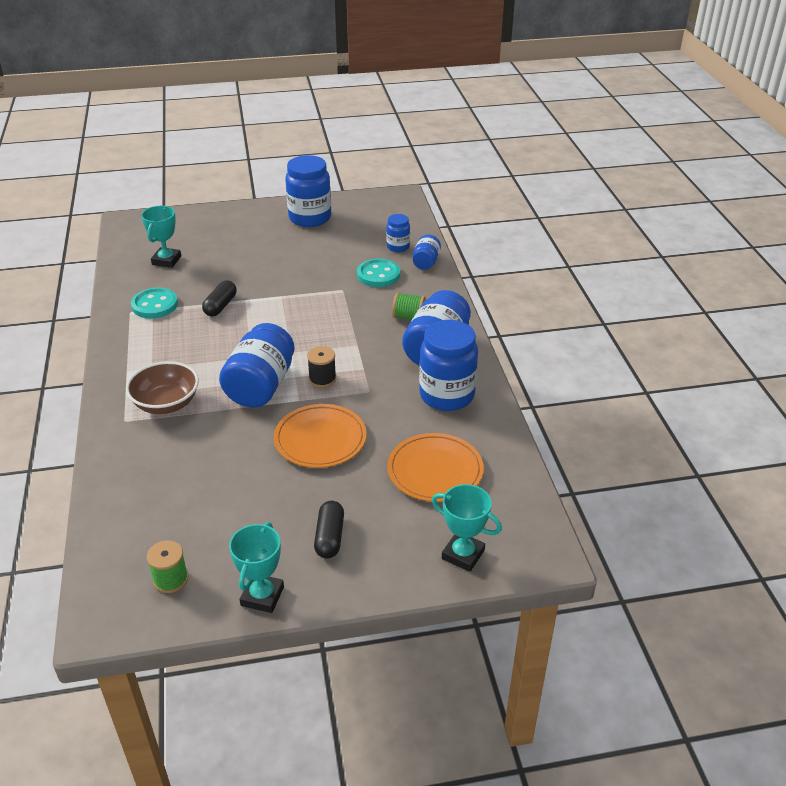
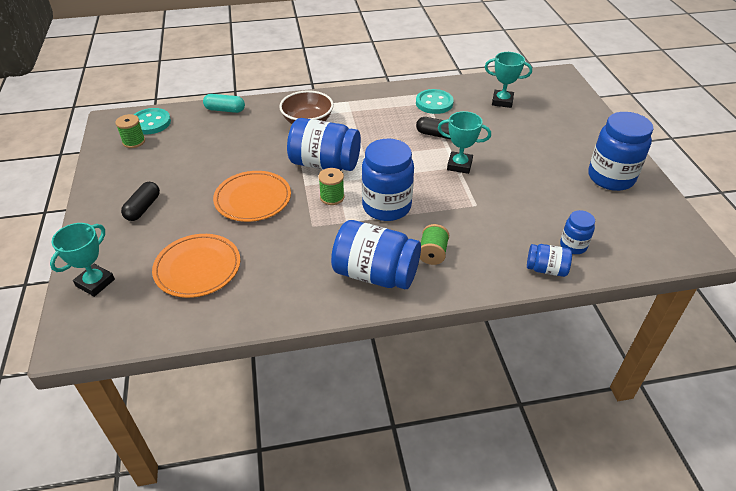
camera: 90 degrees right, 5 degrees up
(111, 486) = (225, 110): none -> turquoise capsule
(262, 596) = (102, 179): turquoise trophy -> turquoise trophy (459, 165)
(322, 379) = (332, 197): black spool -> green spool
(330, 537) = (143, 208): black capsule -> black capsule turned 75 degrees counterclockwise
(378, 275) = (509, 230): turquoise button -> turquoise button (151, 123)
(447, 395) = (301, 279): blue jar -> blue jar (386, 206)

